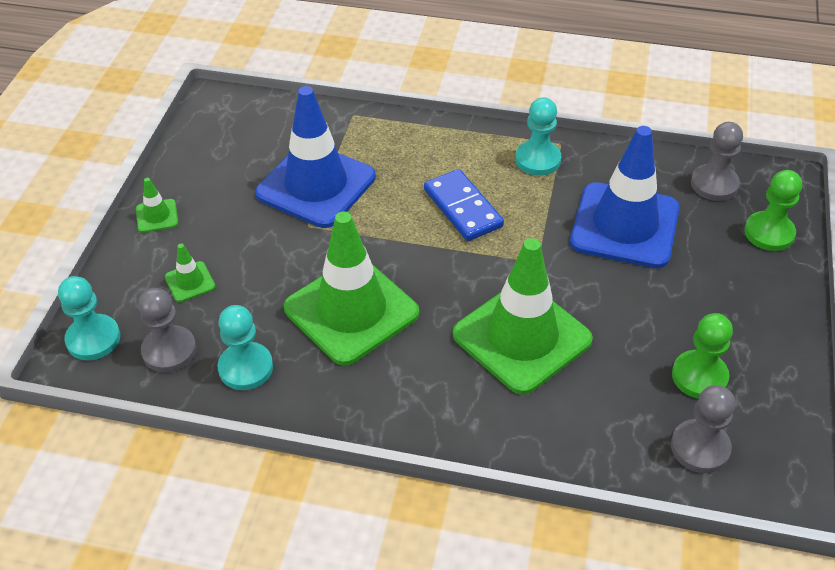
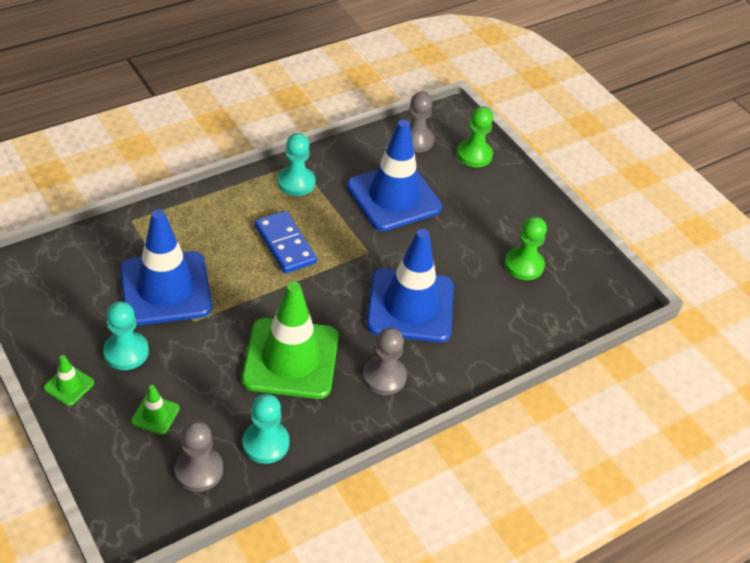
camera: 50 degrees left, 0 degrees up
(93, 339) = (132, 503): turquoise pawn -> turquoise pawn (126, 352)
(462, 208) = (285, 244): blue domino -> blue domino turned 45 degrees clockwise
(522, 337) = (410, 306): green traffic cone -> blue traffic cone
(700, 447) = (563, 305): grey pawn -> grey pawn (384, 376)

